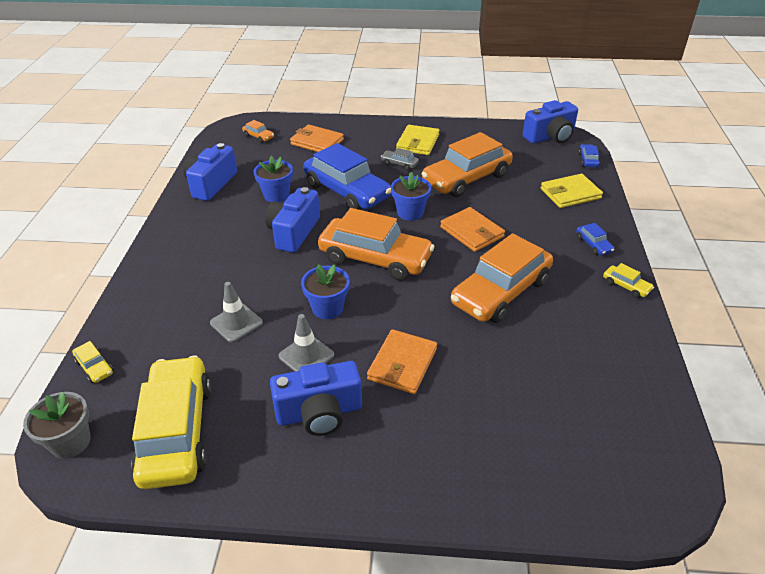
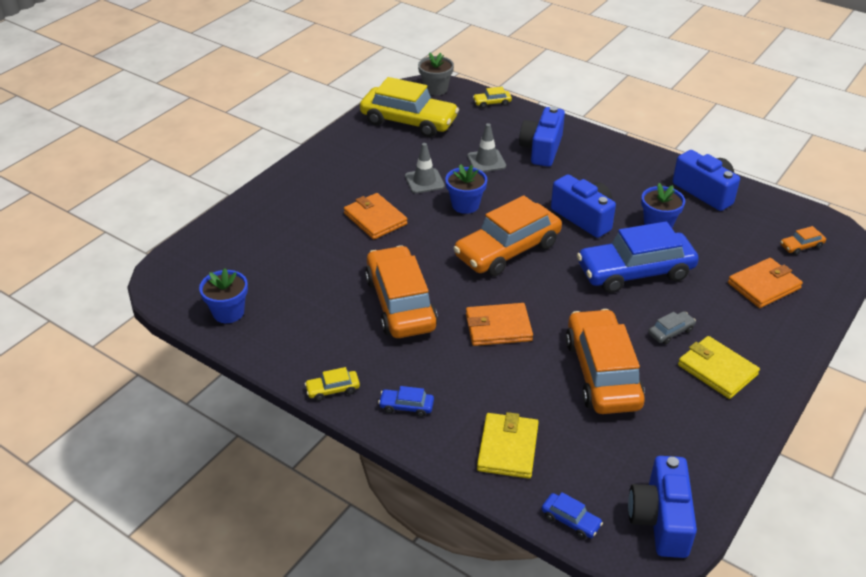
camera: 120 degrees right, 0 degrees up
(319, 412) = (370, 172): blue camera -> blue camera (542, 149)
(410, 212) = (564, 300): blue flower pot -> blue flower pot (228, 312)

